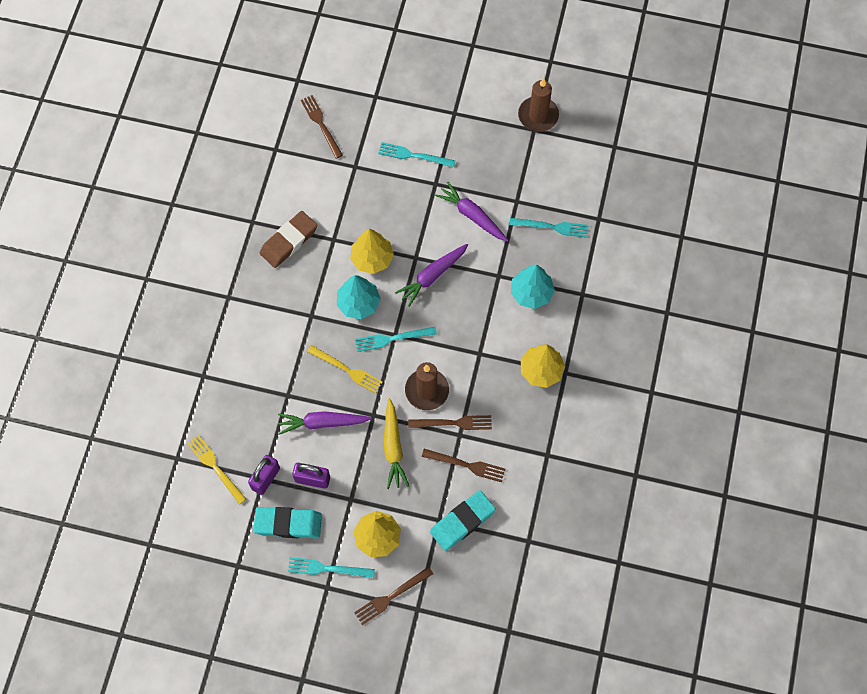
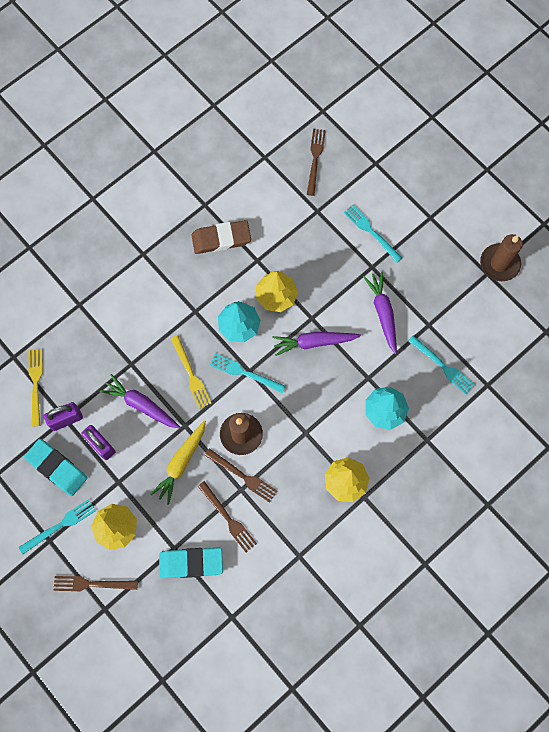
camera: 35 degrees right, 5 degrees up
(327, 568) = (60, 525): turquoise fork -> turquoise fork turned 105 degrees clockwise

